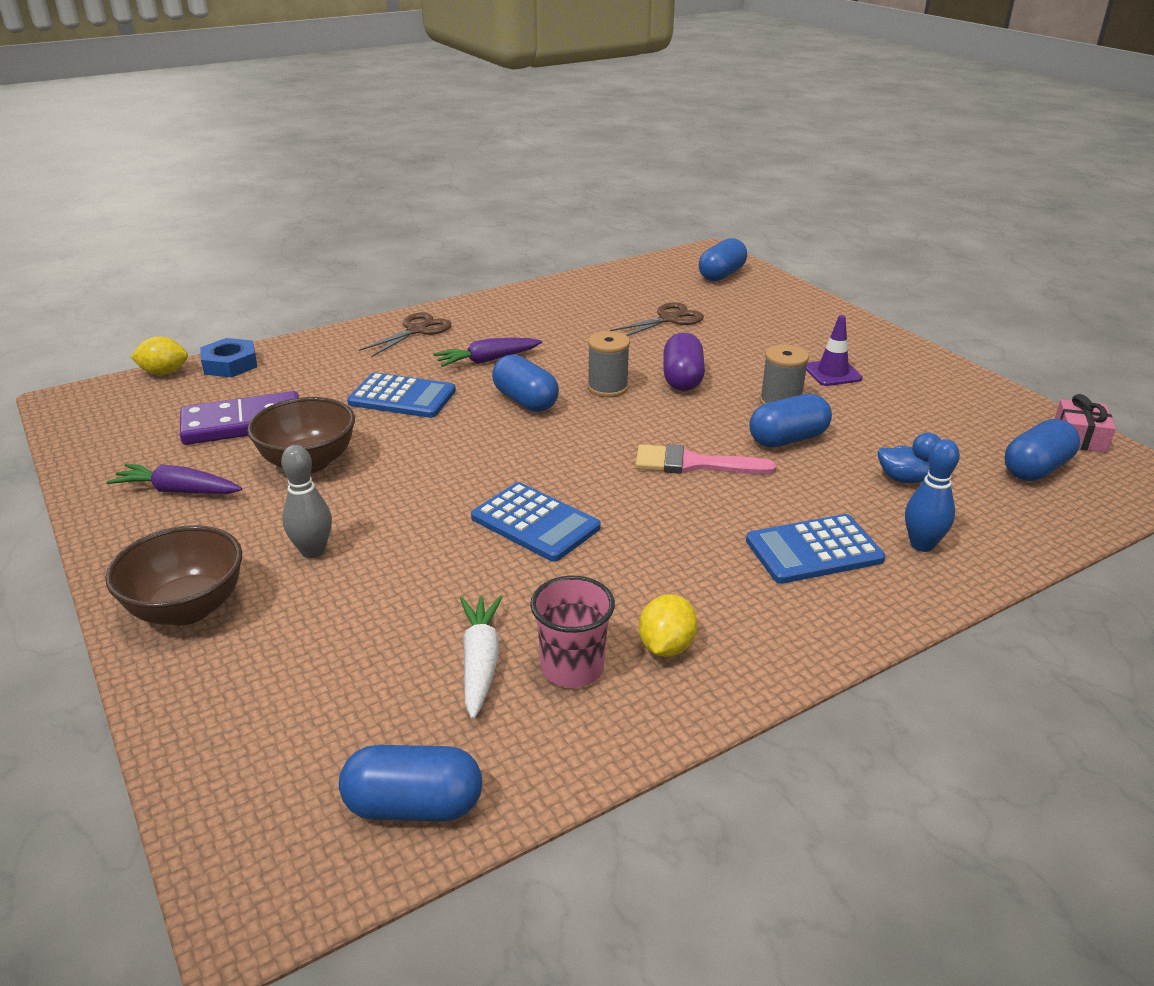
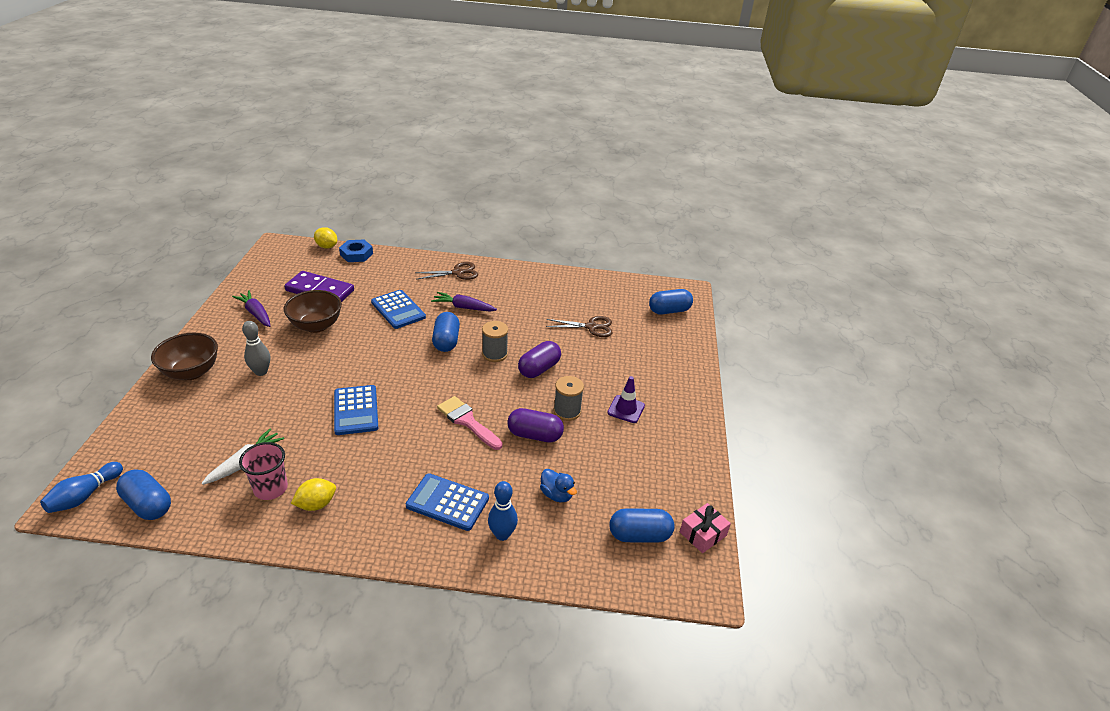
camera: 35 degrees right, 5 degrees up
(272, 869) = (85, 496): none -> blue bowling pin
(788, 439) = (534, 435): blue capsule -> purple capsule

